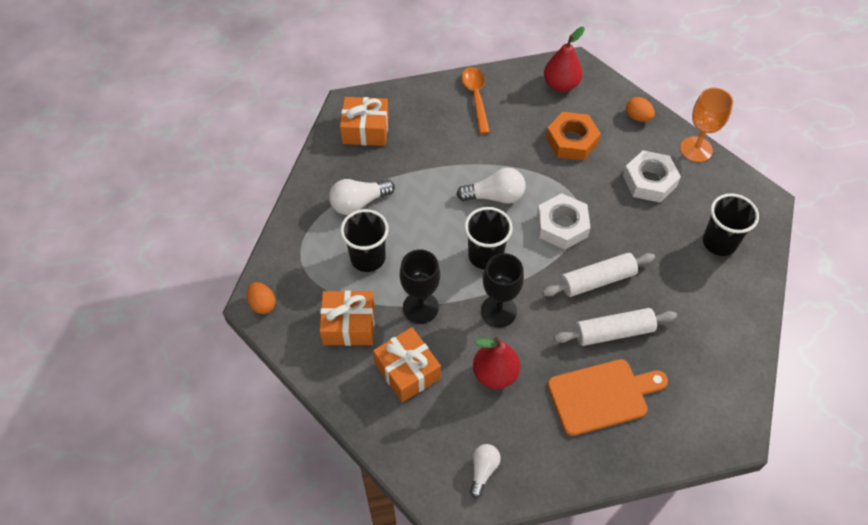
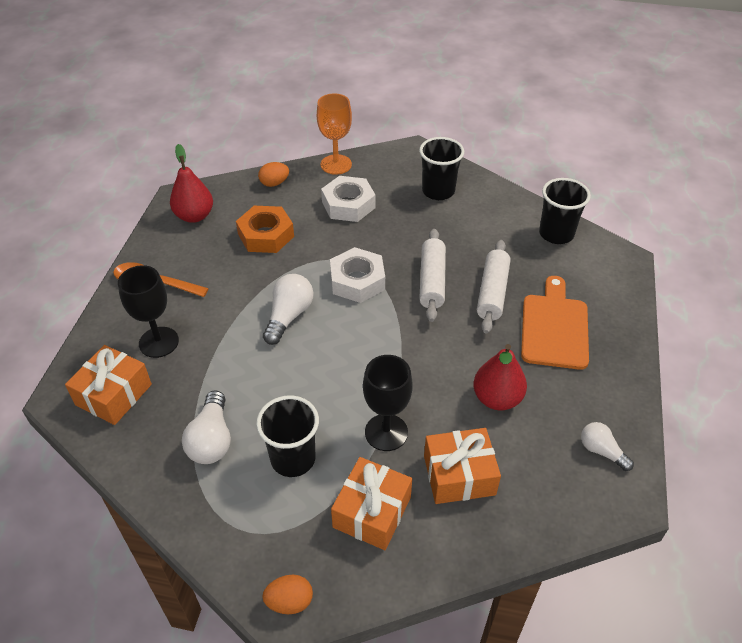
camera: 65 degrees left, 10 degrees down
(485, 256) = (355, 352): black cup -> black cup (556, 234)
(498, 311) = (426, 367): black goblet -> black goblet (159, 342)

